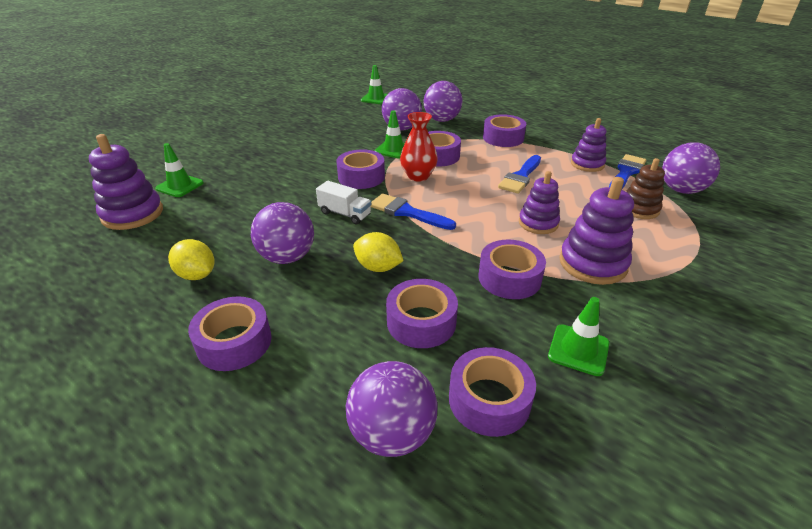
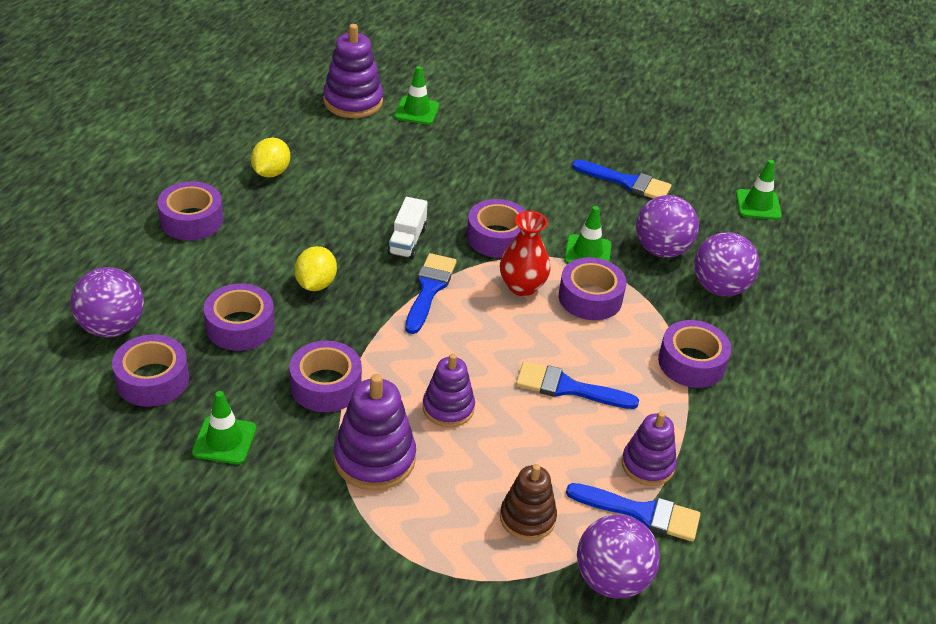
camera: 70 degrees right, 5 degrees up
(287, 257) = (314, 219): purple ball -> none
(331, 127) = (627, 182): none -> blue brush

